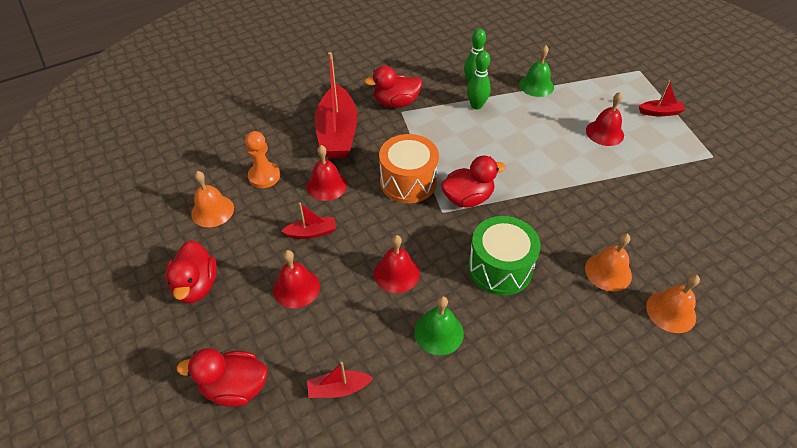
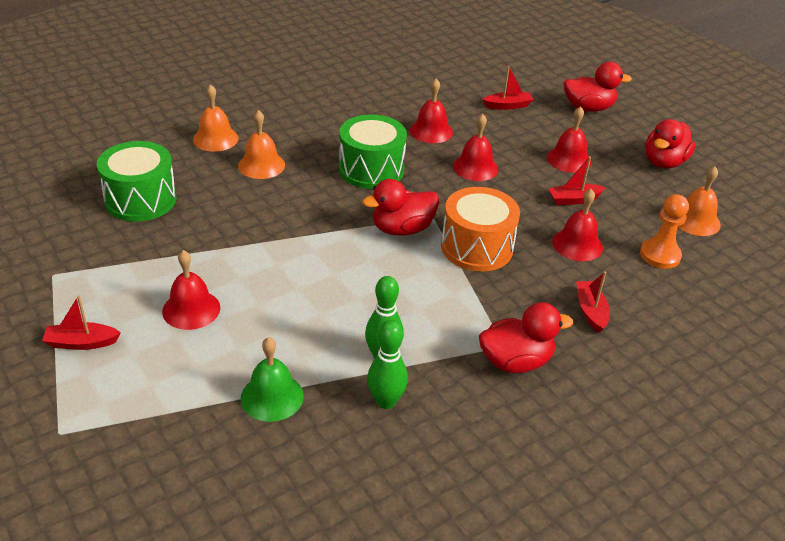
camera: 175 degrees right, 10 degrees down
(196, 286) = (664, 162): red duck -> red duck turned 135 degrees counterclockwise
(337, 133) = (590, 311): red boat -> red boat, size x0.47
(439, 332) = (431, 131): green bell -> red bell
(695, 225) = (140, 200): none -> green drum

